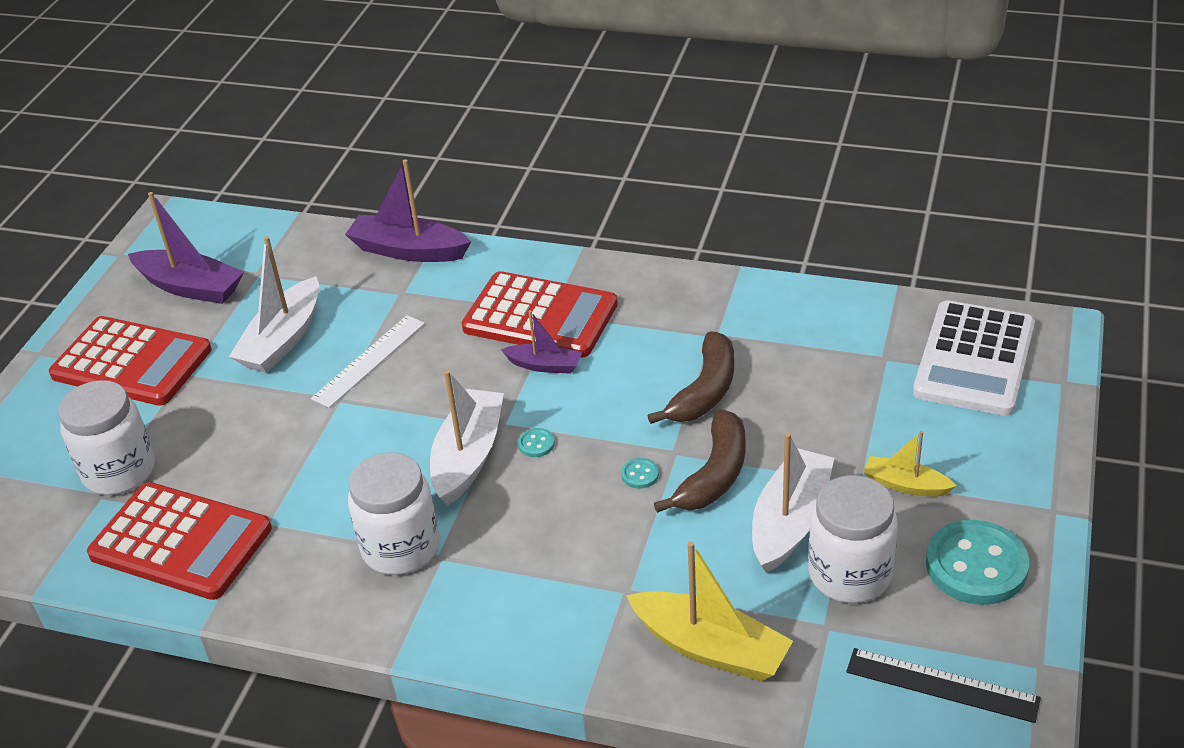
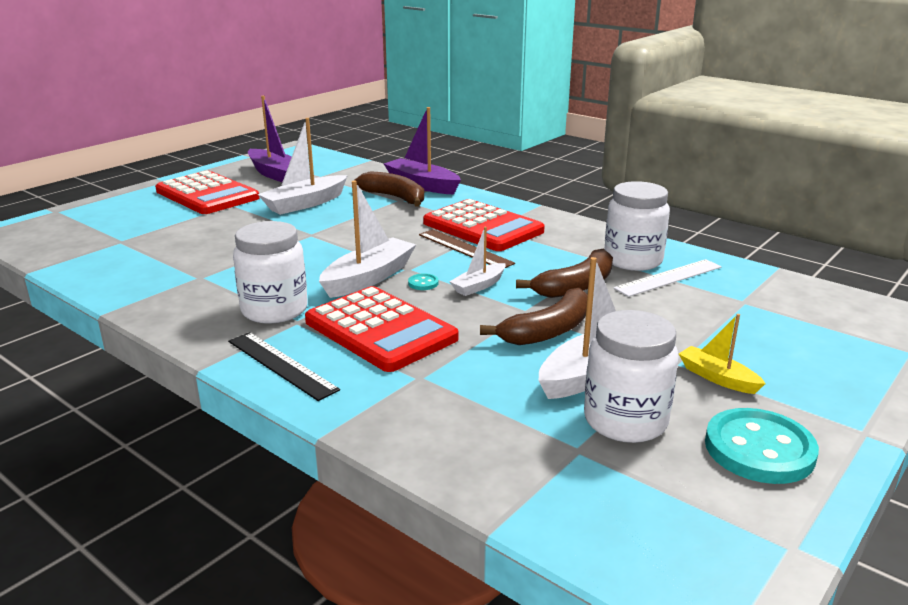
camera: 20 degrees right, 15 degrees down
(119, 471) = (144, 234): white jar -> white jar (633, 260)
(181, 542) = (140, 272): red calculator -> red calculator (380, 330)
(369, 360) = (348, 222): white ruler -> white ruler (668, 277)
(392, 289) = (395, 197): none -> brown banana
(544, 365) = (465, 249): purple boat -> brown ruler
(600, 427) = (479, 286): none -> white boat
(640, 474) = (487, 316): turquoise button -> none
(710, 648) = (459, 433): yellow boat -> none
(942, 685) = (670, 529): black ruler -> black ruler (281, 365)
(974, 359) = (828, 320): white calculator -> none

